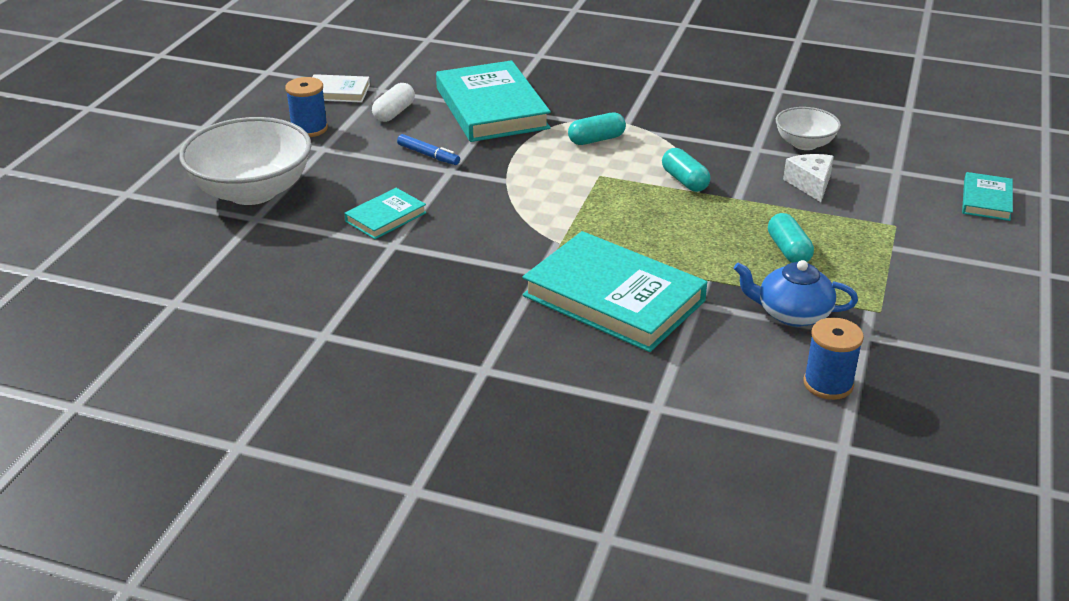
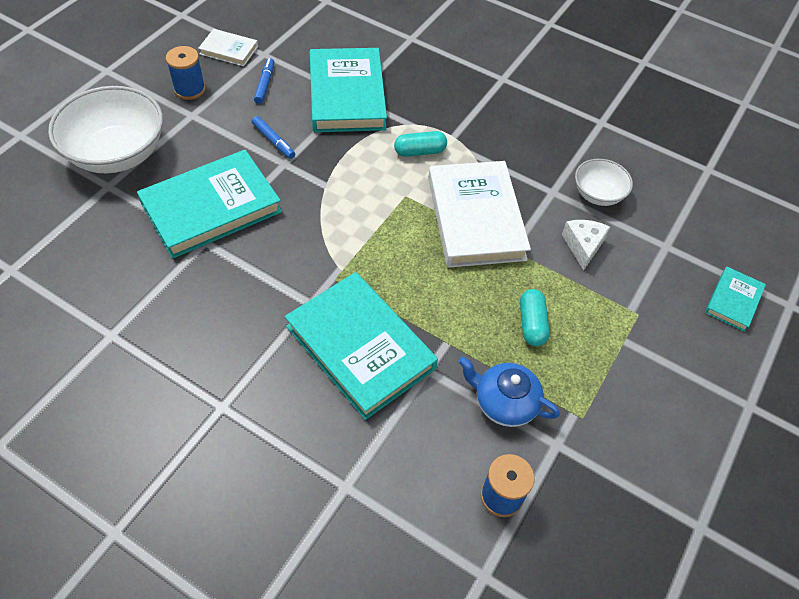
camera: 10 degrees right, 20 degrees up
(385, 217) = (211, 207): turquoise book -> turquoise book, size x2.04
(394, 113) = (265, 84): white capsule -> blue marker
(684, 181) = (475, 218): turquoise capsule -> white book

